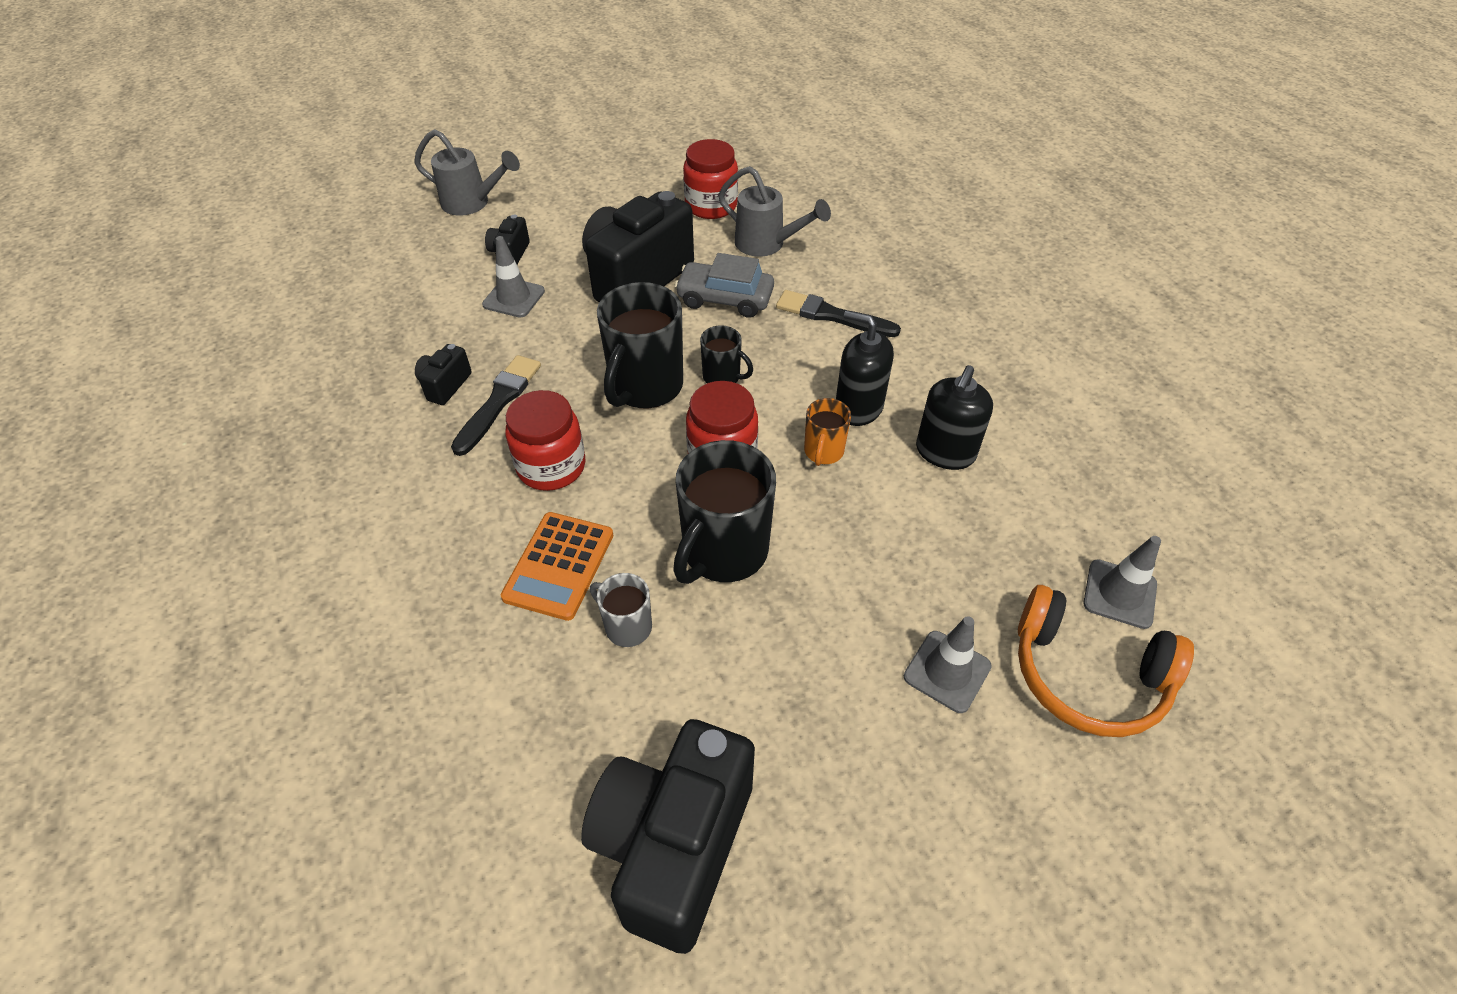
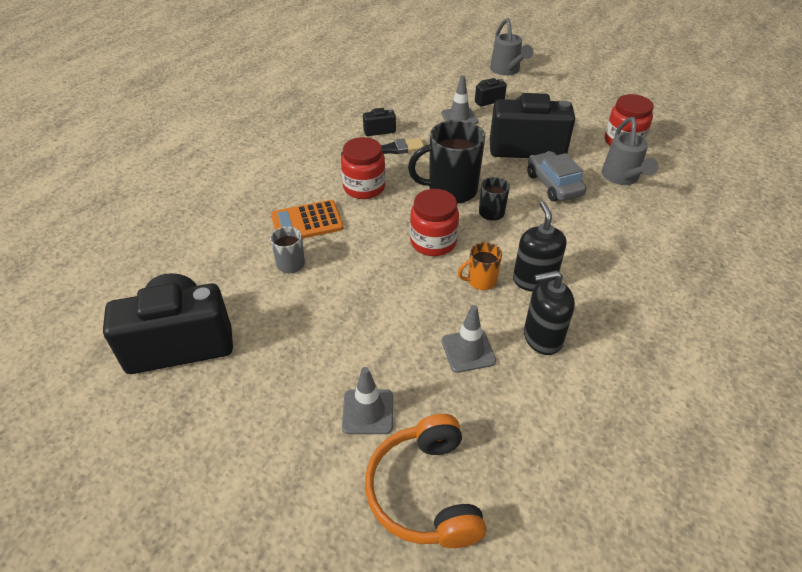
camera: 55 degrees right, 5 degrees down
(723, 552) = (368, 275): black mug -> none
(832, 316) = (598, 233): black brush -> none
(1119, 594) = (513, 487): grey traffic cone -> grey traffic cone (468, 351)

